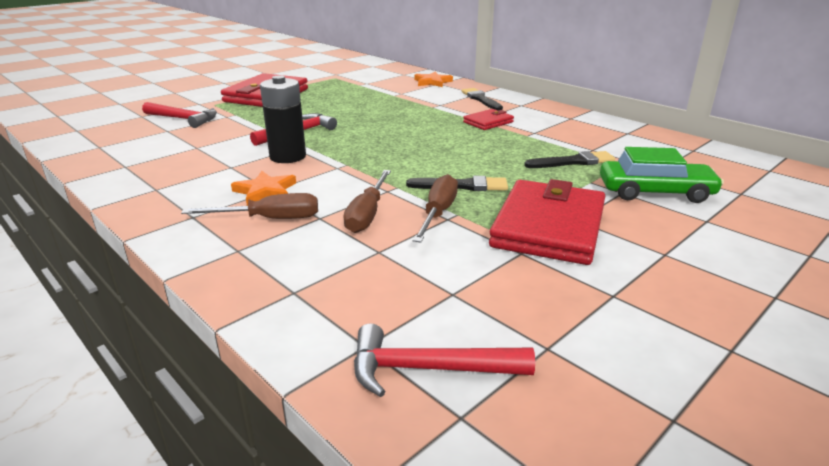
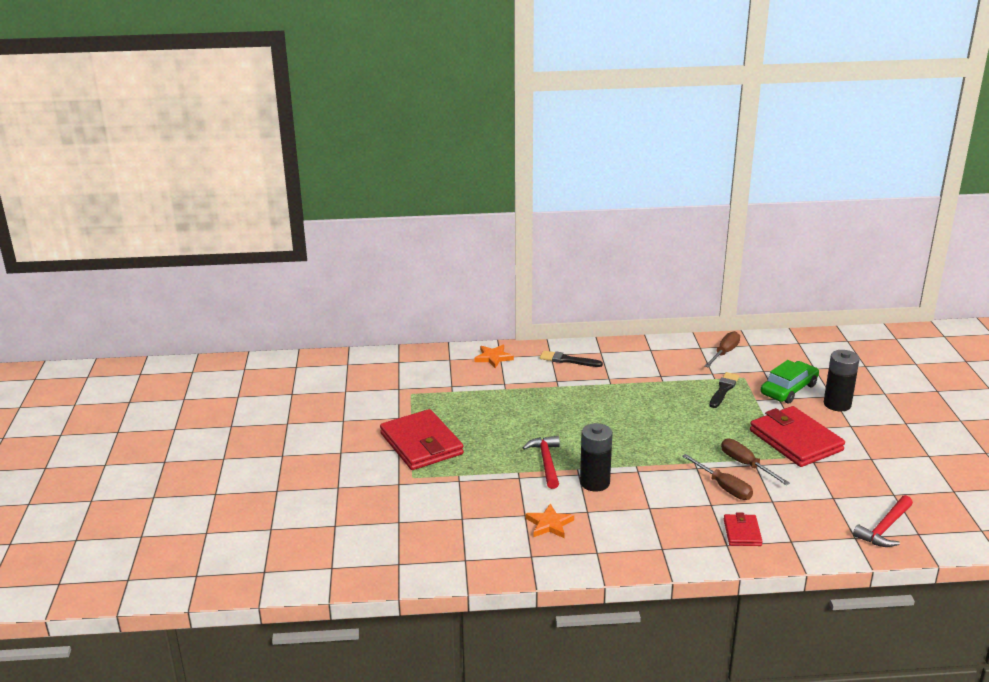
camera: 50 degrees left, 0 degrees up
(184, 119) = (439, 503): red hammer -> none
(265, 191) = (650, 510): orange star -> orange star (549, 524)
(270, 219) = (696, 522): brown screwdriver -> brown screwdriver (724, 353)
(462, 186) = (717, 440): black brush -> none
(488, 122) = (621, 381): red wallet -> red wallet (742, 532)
(695, 229) = (837, 404): none -> black battery

